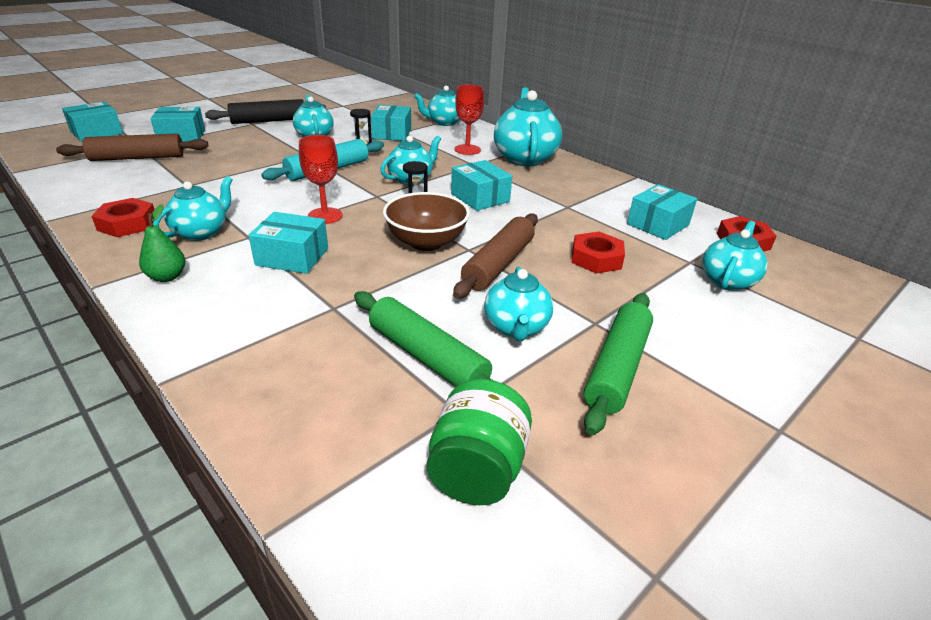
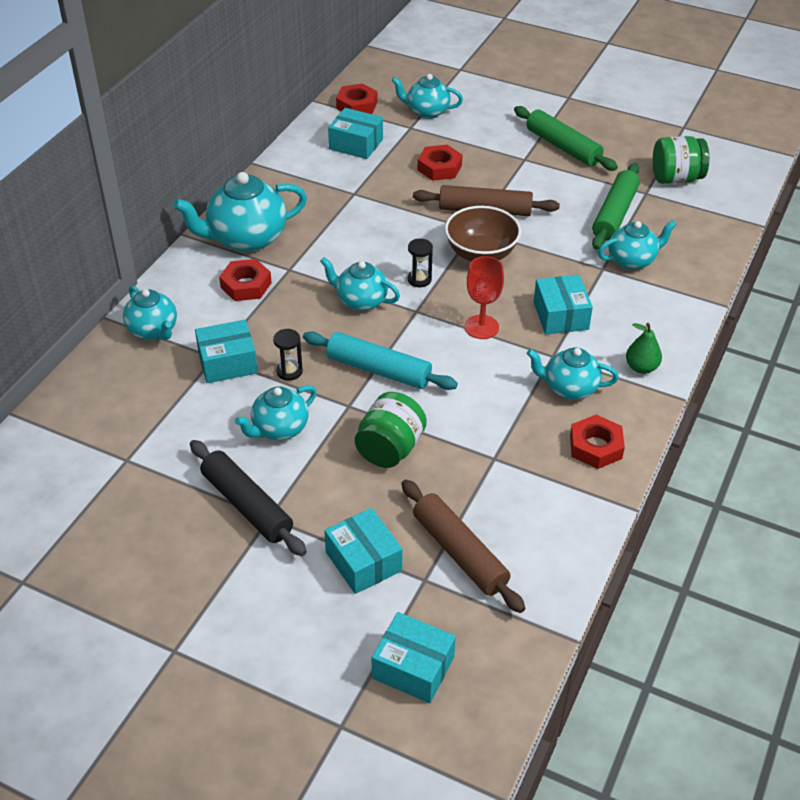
camera: 110 degrees left, 10 degrees up
(250, 158) = (390, 449): none -> green jar
(467, 150) = (246, 285): red goblet -> red nut
(480, 197) = (372, 246): turquoise box -> none
(516, 328) = (557, 187): turquoise teapot -> turquoise teapot (632, 260)
(617, 367) = (563, 147): green rolling pin -> green rolling pin turned 45 degrees clockwise

